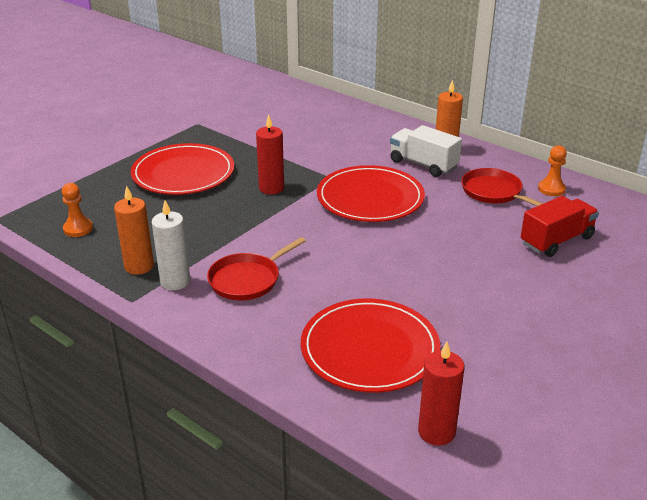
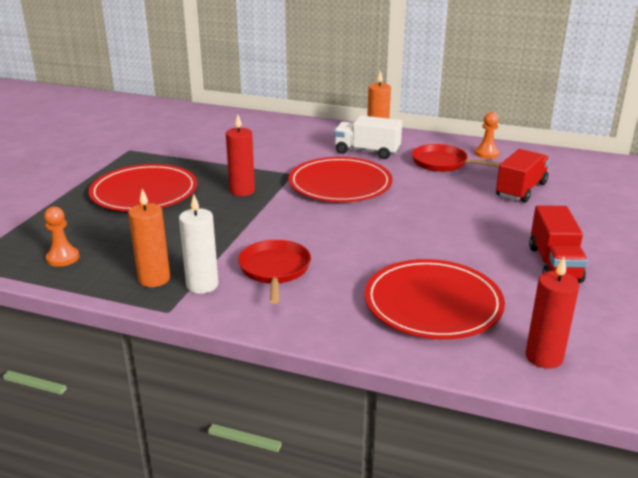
camera: 20 degrees left, 5 degrees down
(247, 280) = (274, 269): red pan -> red pan turned 150 degrees clockwise
(525, 335) = (554, 264): none -> red truck

